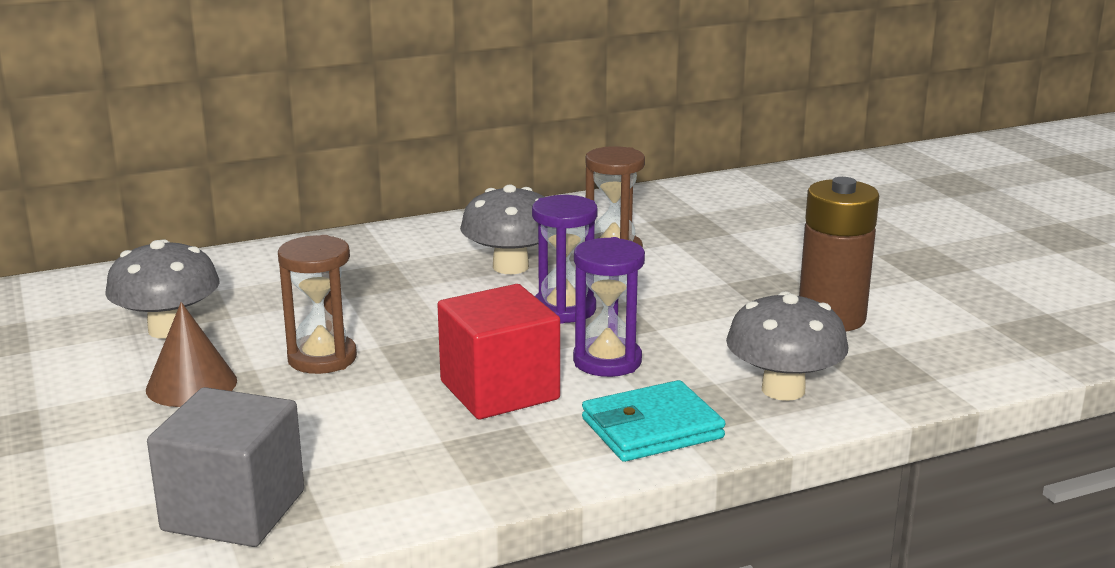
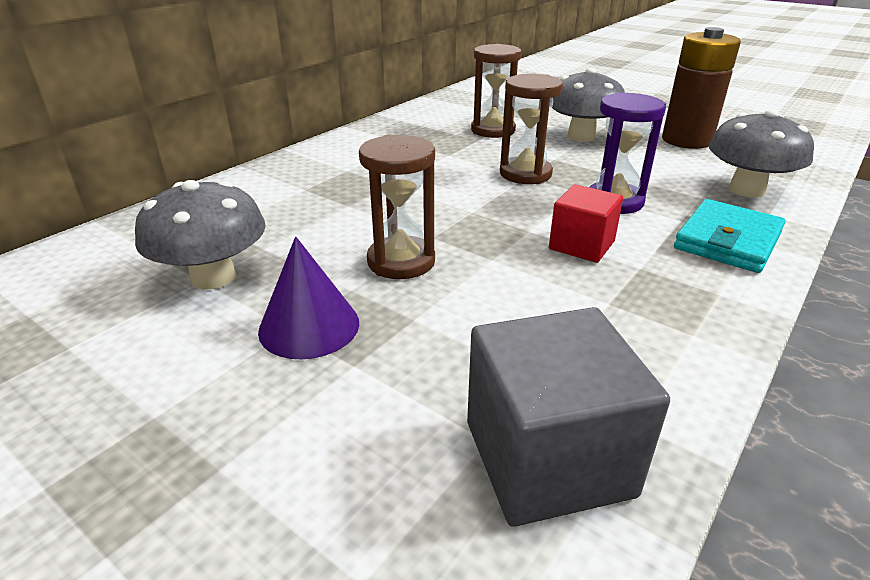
camera: 30 degrees left, 10 degrees up
(191, 385) = (309, 326): brown cone -> purple cone
(499, 390) = (581, 245): red cube -> red cube, size x0.62
(510, 267) = (441, 154): grey mushroom -> grey mushroom (581, 136)
(564, 309) = (525, 174): purple hourglass -> brown hourglass

